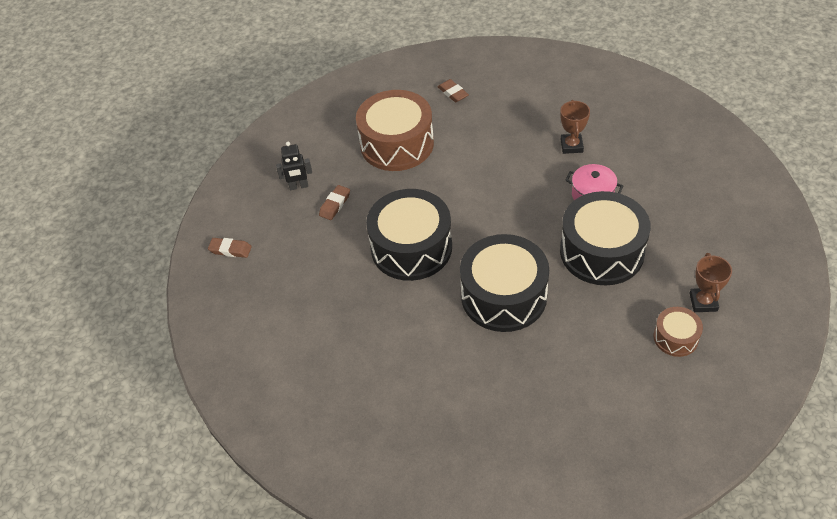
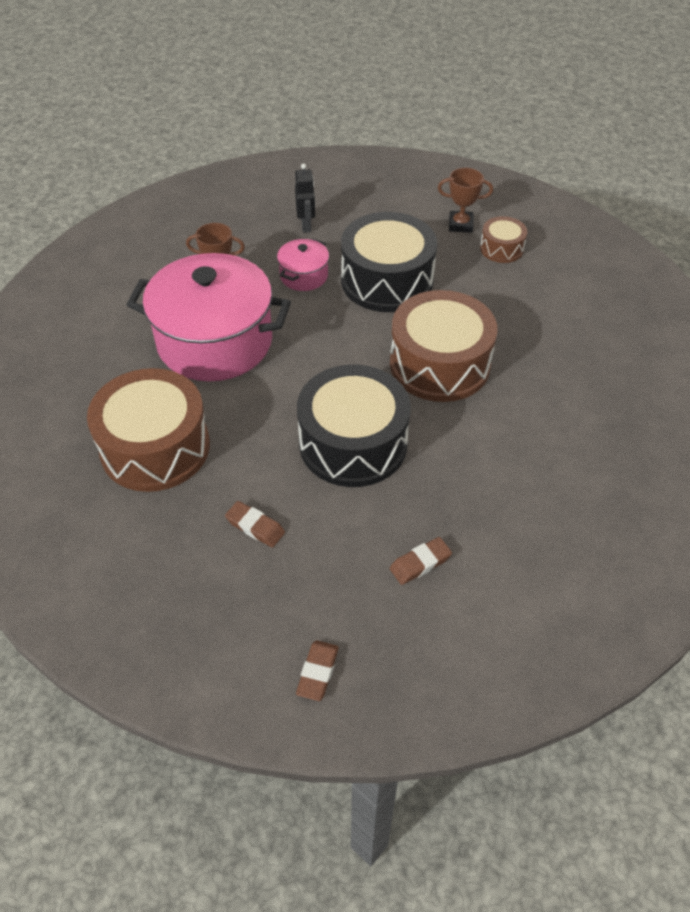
camera: 90 degrees left, 0 degrees up
(299, 186) = (204, 574): black robot -> black robot (306, 226)
(453, 93) = (76, 379): brown eraser -> brown eraser (420, 563)
(502, 155) = (215, 342): none -> pink pot
(503, 296) = (439, 364): black drum -> brown drum

